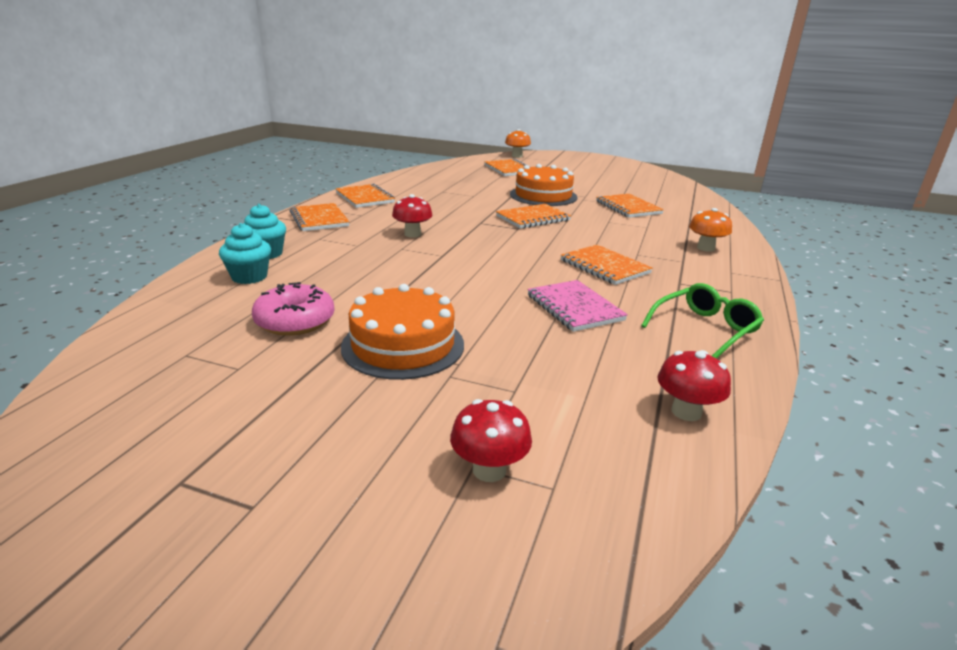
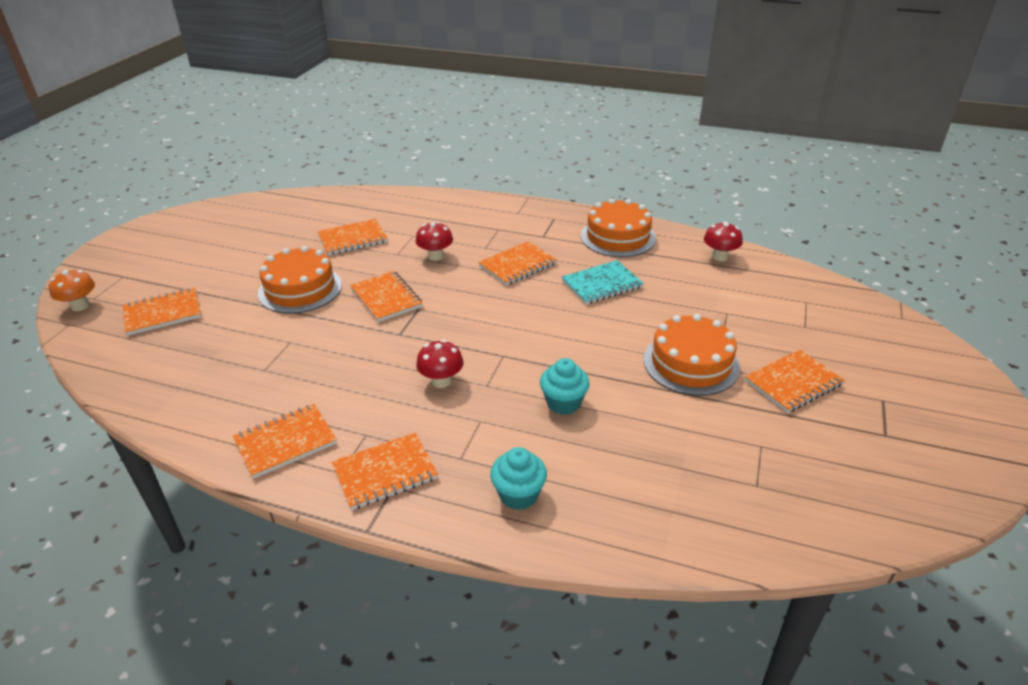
camera: 90 degrees left, 10 degrees up
(249, 277) = (589, 490): turquoise cupcake -> turquoise cupcake (563, 403)
(295, 321) = (675, 430): pink donut -> none
(334, 417) = (793, 383): none -> orange notebook
(489, 470) = (805, 321): red mushroom -> red mushroom (435, 256)
(574, 308) = (601, 284): pink notebook -> turquoise notebook
(705, 248) = (467, 215): orange mushroom -> none
(705, 329) = (618, 237): green glasses -> orange cake

